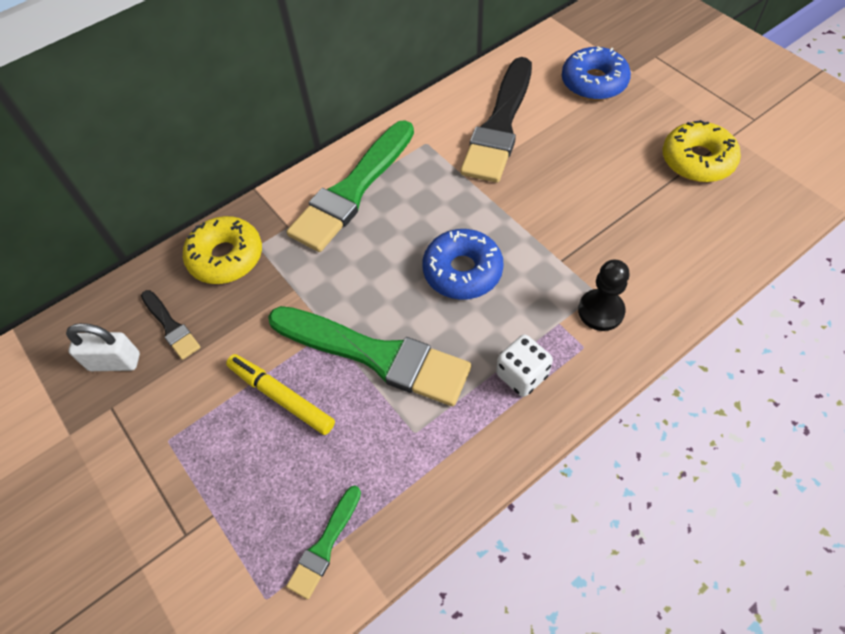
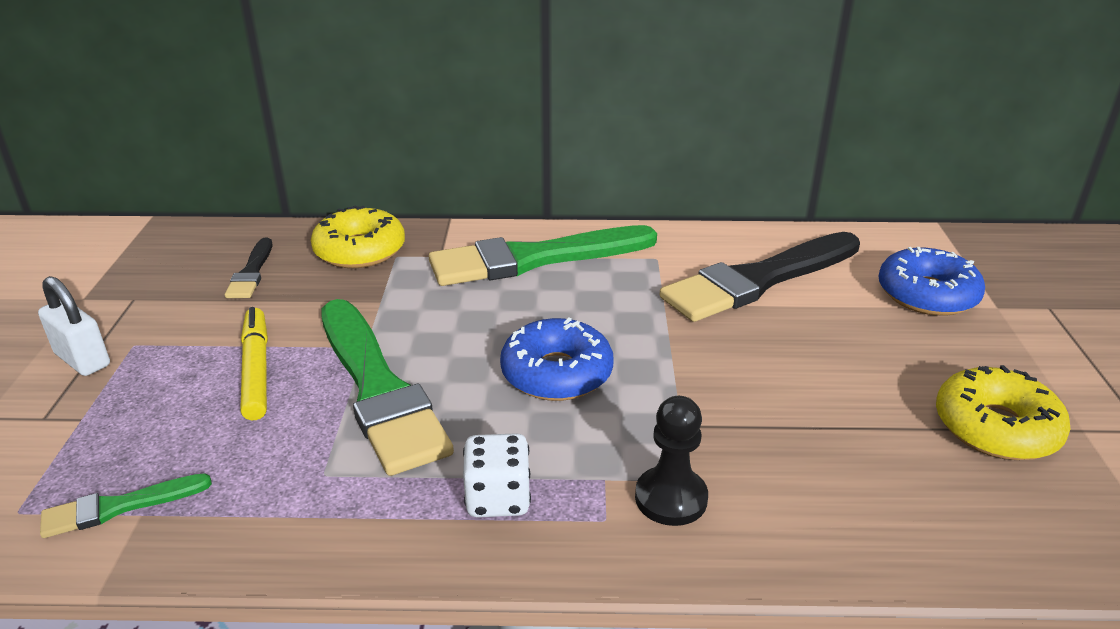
camera: 35 degrees right, 25 degrees down
(115, 362) = (180, 272): white padlock -> white padlock (83, 359)

